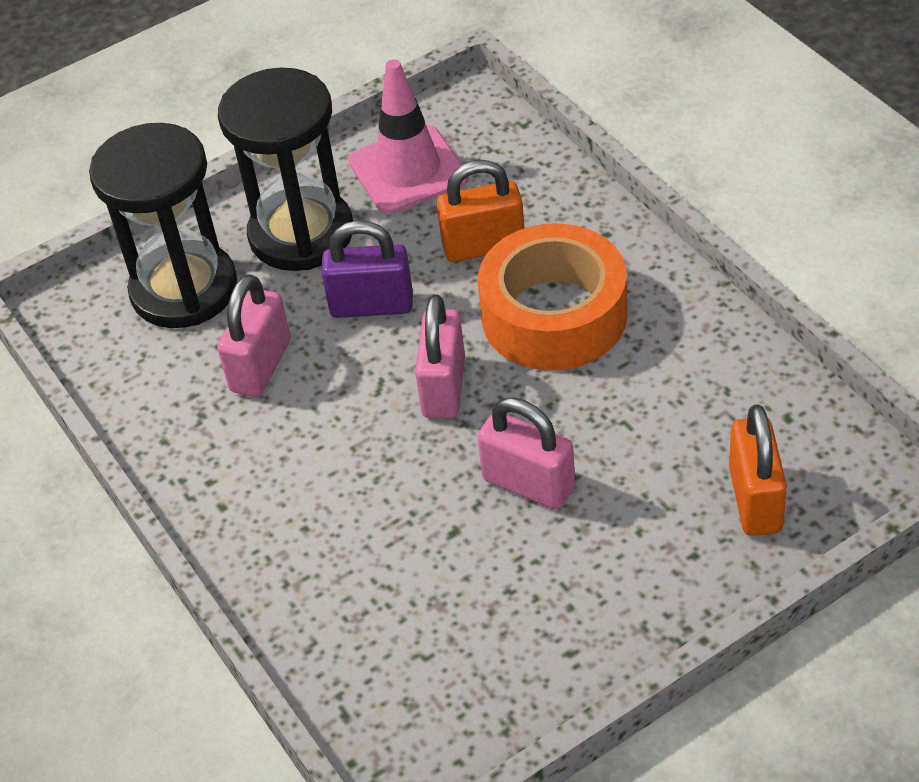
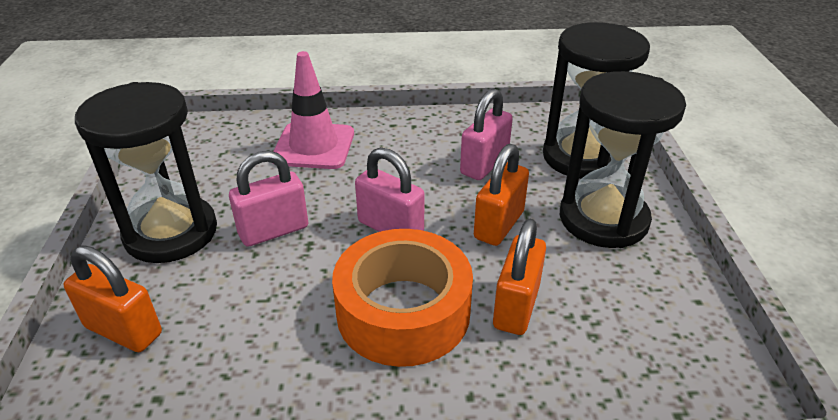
camera: 115 degrees right, 10 degrees down
(260, 366) = (484, 164): pink padlock -> pink padlock turned 75 degrees clockwise
(372, 305) = (499, 225): purple padlock -> orange padlock
(408, 170) = (648, 301): pink traffic cone -> pink traffic cone (314, 146)
(609, 577) = (171, 232): none -> black hourglass

